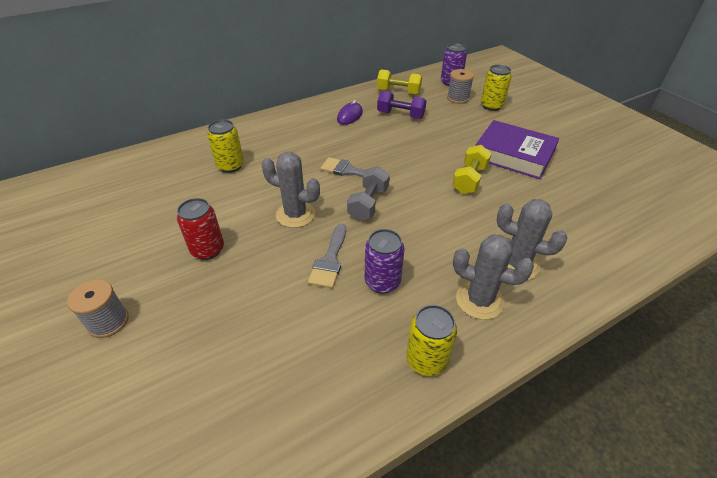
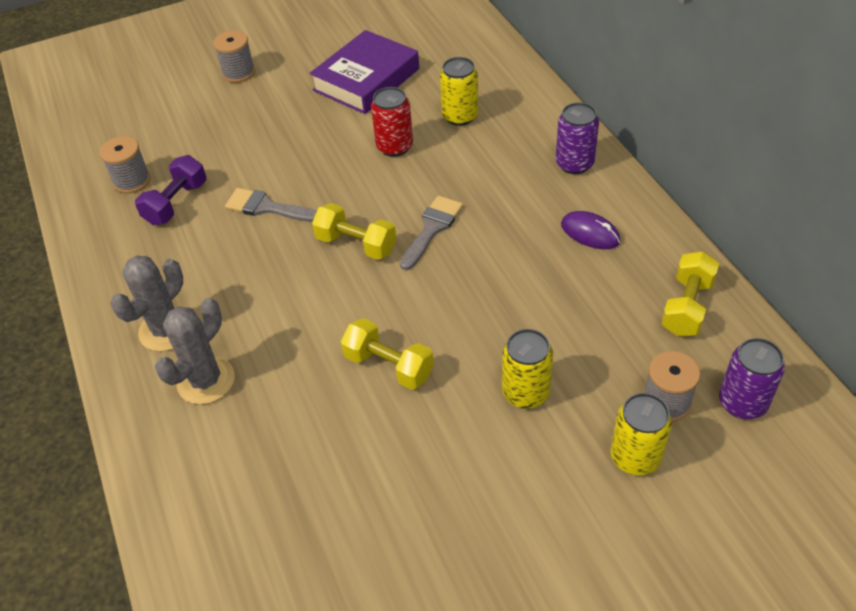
camera: 100 degrees right, 5 degrees up
(207, 250) = (310, 116): red can -> red can (394, 147)
(287, 385) = (132, 181): none -> grey spool
(295, 214) = (350, 178): grey cactus -> none
(368, 204) = (356, 244): grey dumbbell -> yellow dumbbell
(382, 282) = (221, 249): purple can -> purple can (574, 164)
(400, 115) = (594, 301): purple dumbbell -> purple dumbbell (176, 203)
(426, 360) = (115, 274): yellow can -> yellow can (525, 393)
(513, 155) = (449, 446): purple book -> purple book (366, 79)

